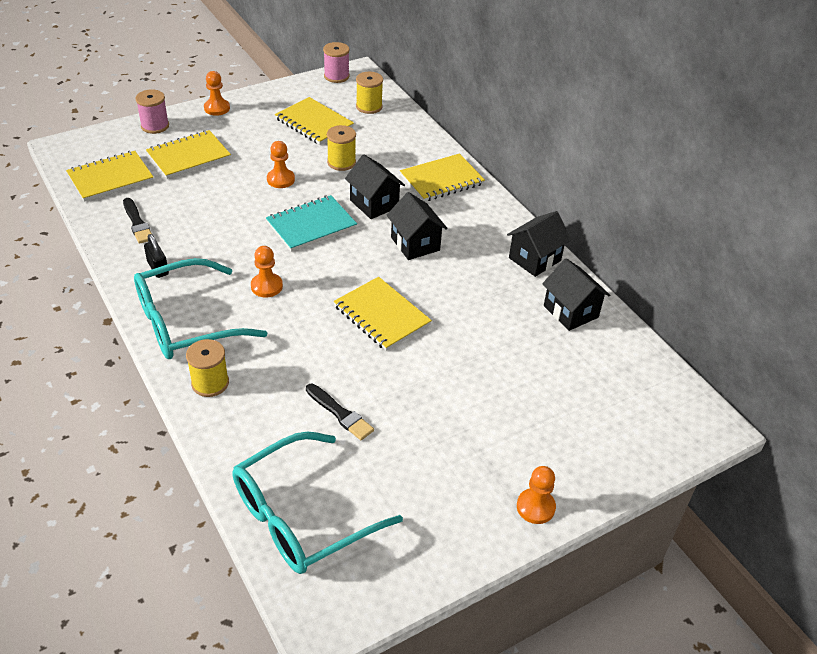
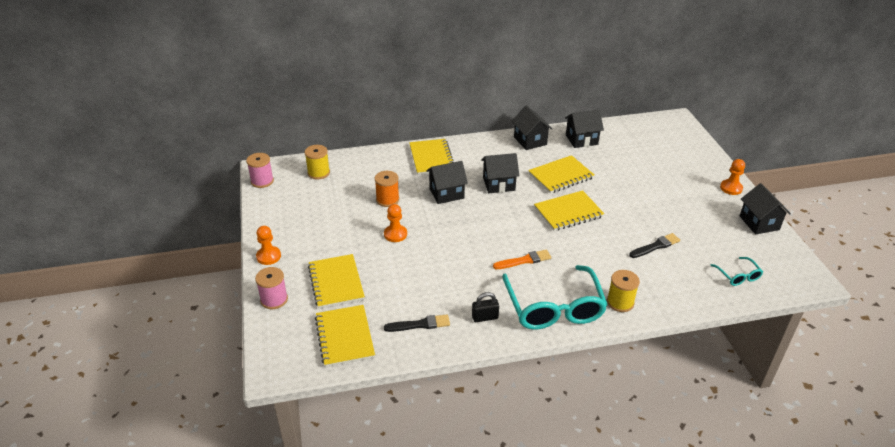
camera: 70 degrees left, 5 degrees down
(266, 286) = (524, 260): orange pawn -> orange brush
(302, 516) = (738, 276): turquoise glasses -> turquoise glasses, size x0.45
(311, 225) = (460, 227): turquoise notebook -> none
(314, 123) = (325, 204): yellow notebook -> yellow notebook (561, 176)
(341, 162) = (387, 200): yellow spool -> orange spool
(451, 547) = (759, 223): none -> black house

